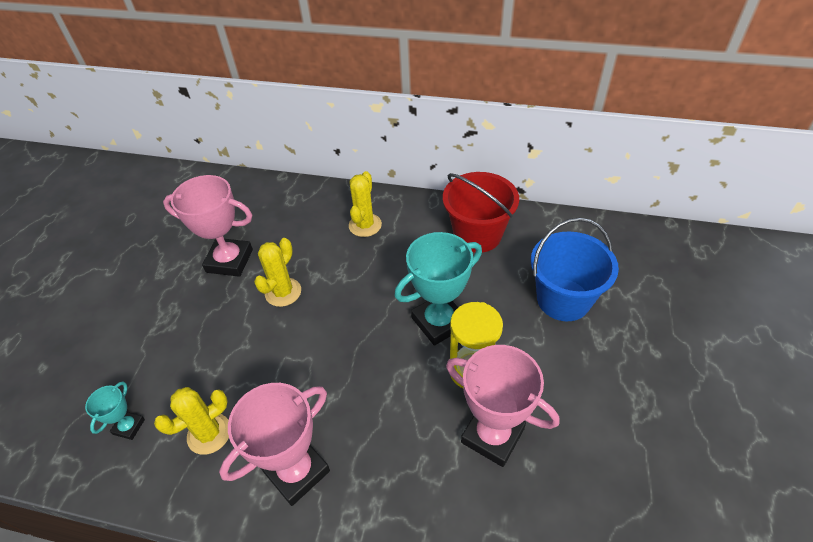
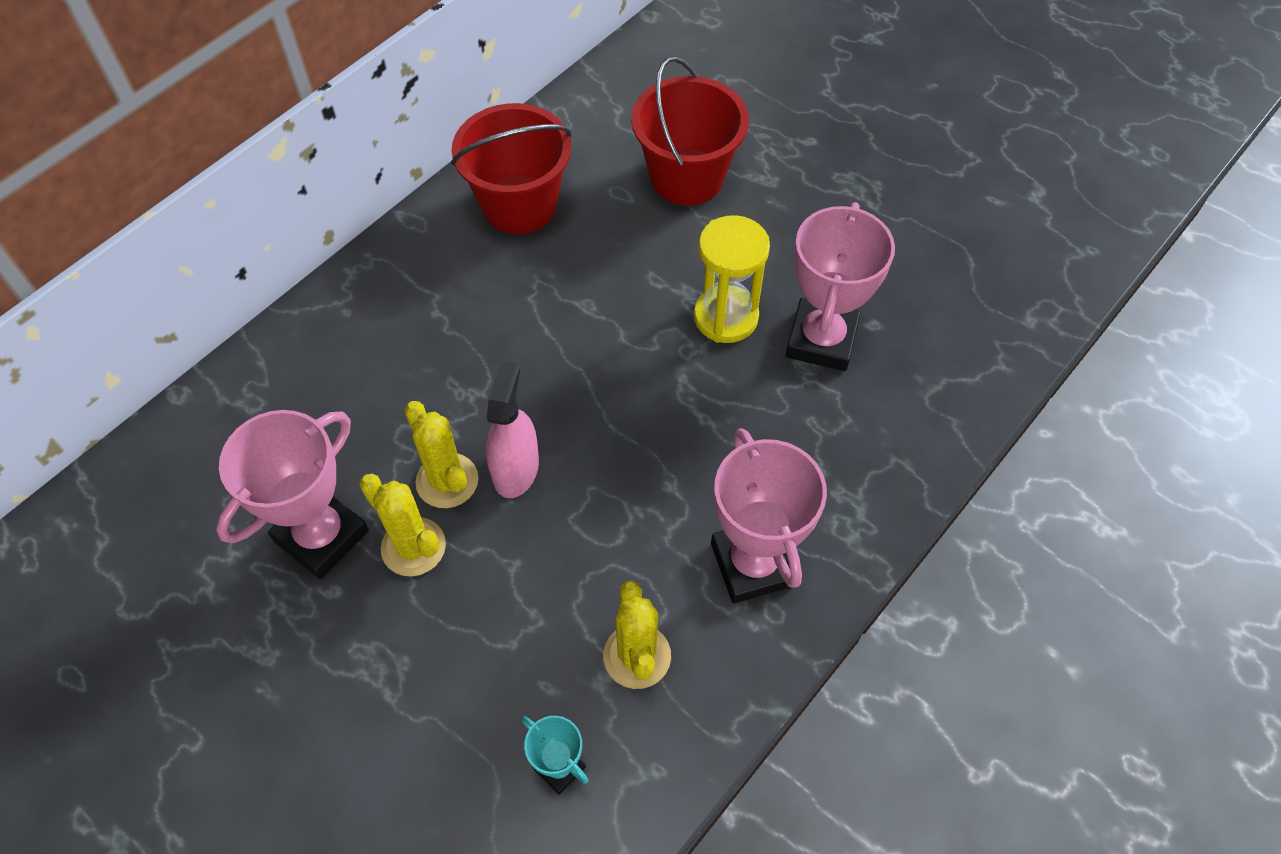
camera: 65 degrees left, 10 degrees up
(305, 317) = (516, 469): none -> pink spray bottle
(365, 225) = (393, 324): yellow cactus -> yellow cactus (413, 547)
(439, 322) = (633, 316): turquoise trophy -> none
(492, 435) = (821, 340): pink trophy -> pink trophy turned 45 degrees counterclockwise
(563, 299) = (687, 177): blue bucket -> red bucket

